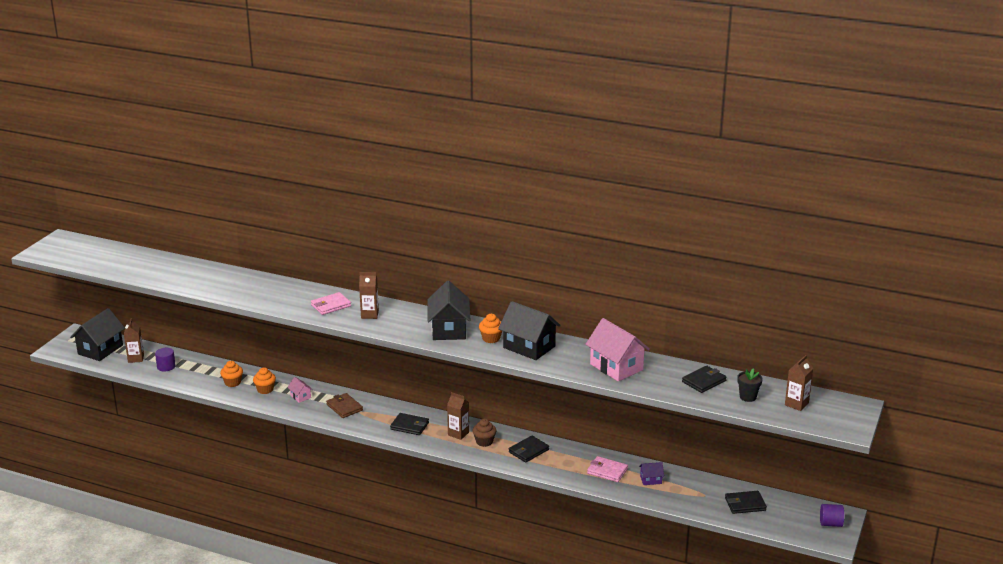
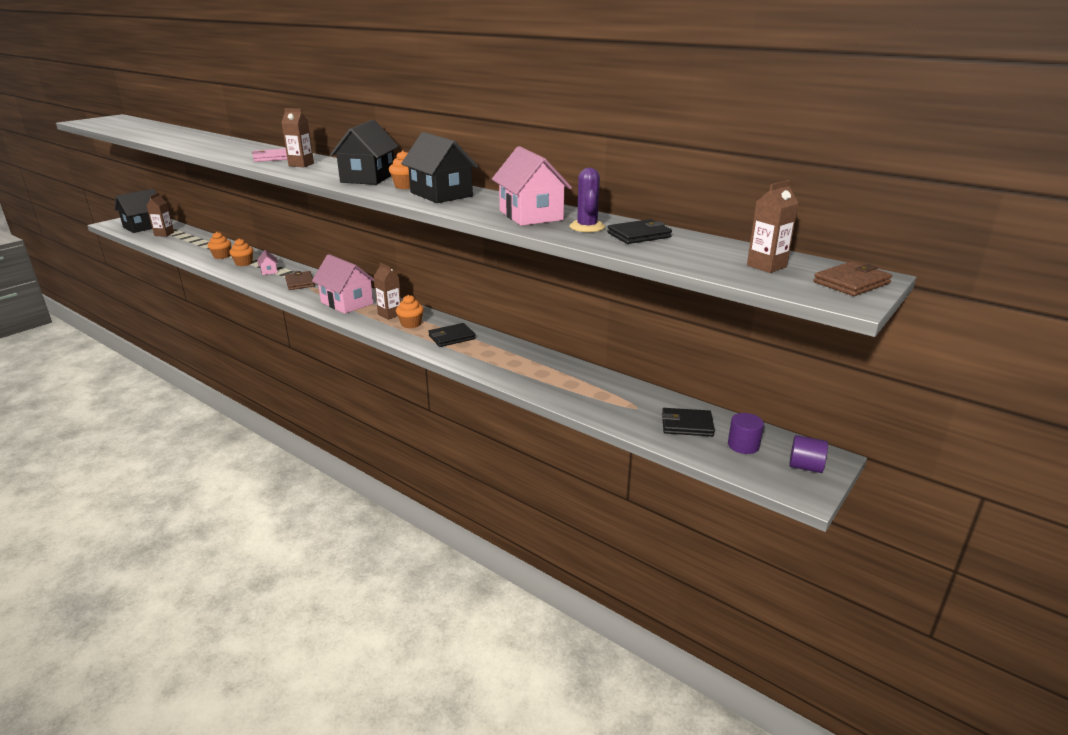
camera: 15 degrees right, 0 degrees up
(166, 366) = (181, 241): purple cylinder -> purple cylinder (743, 445)
(410, 426) = (347, 303): black wallet -> pink house
(484, 442) = (411, 324): brown cupcake -> orange cupcake
(607, 471) = (527, 367): pink wallet -> none
(651, 480) = (575, 382): purple house -> none
(664, 376) = (587, 227): none -> purple cactus
(748, 397) = (693, 253): black flower pot -> none
(849, 413) = (851, 283): none -> brown wallet

